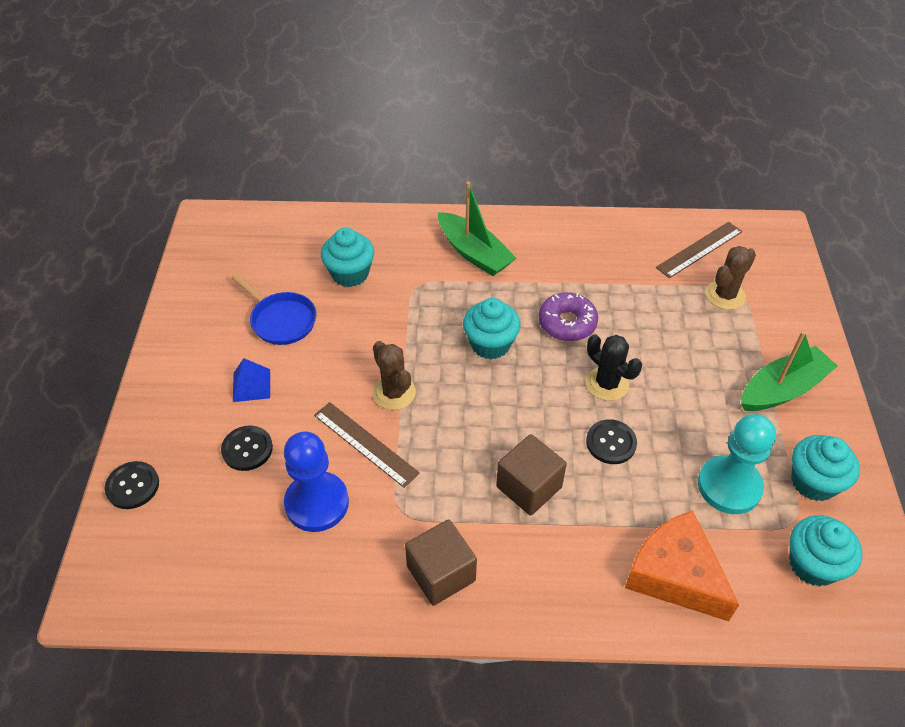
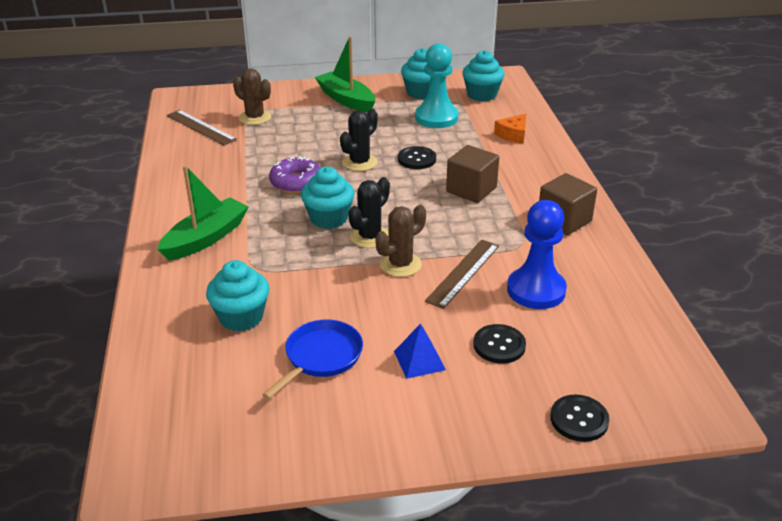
camera: 100 degrees left, 15 degrees down
(448, 374) = (370, 237): none -> black cactus
(675, 575) = (513, 135): orange cheese -> orange cheese, size x0.54

